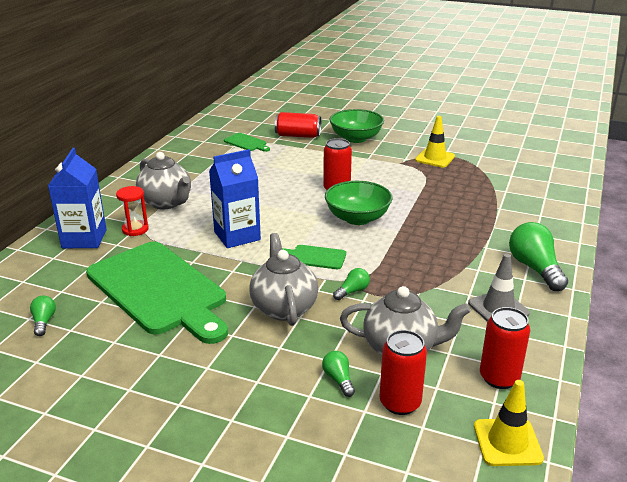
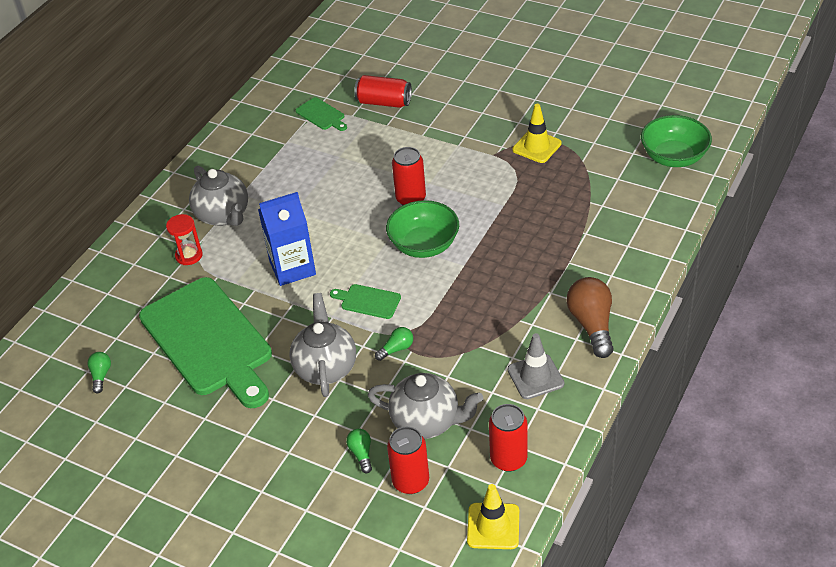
camera: 10 degrees right, 15 degrees up
(84, 239) = (137, 267): blue carton -> none
(356, 138) = (452, 108): green bowl -> green bowl (674, 157)
(535, 268) = (592, 325): green light bulb -> brown light bulb

